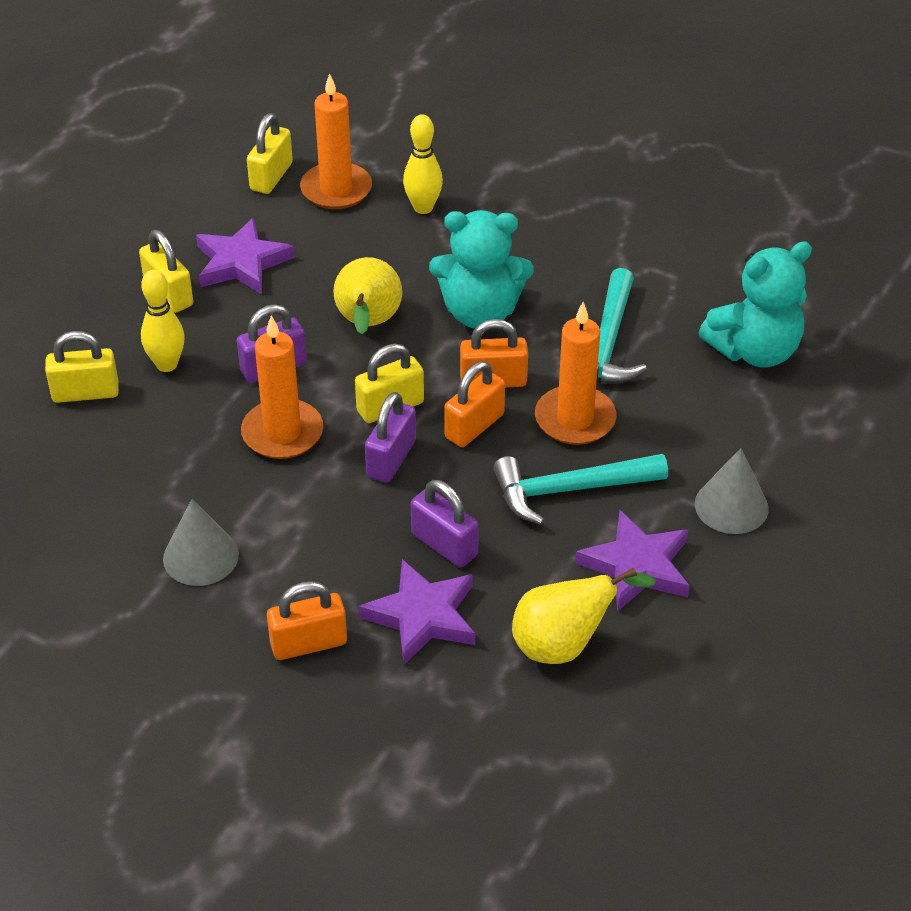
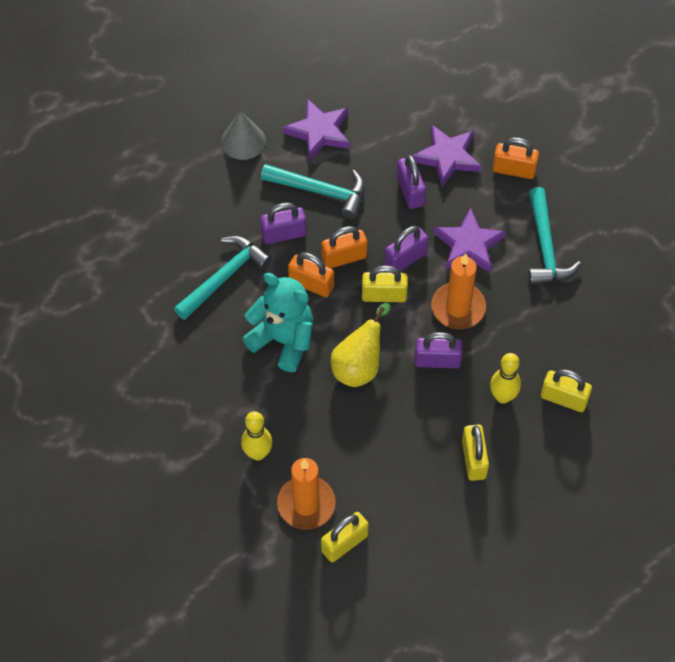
camera: 150 degrees left, 15 degrees up
(201, 556) = (545, 247): grey cone -> turquoise hammer
(241, 263) = (411, 464): purple star -> purple star (468, 245)
(564, 645) = (386, 109): yellow pear -> none
(575, 419) = (284, 234): orange candle -> purple padlock
(754, 351) = (144, 229): turquoise teddy bear -> none

